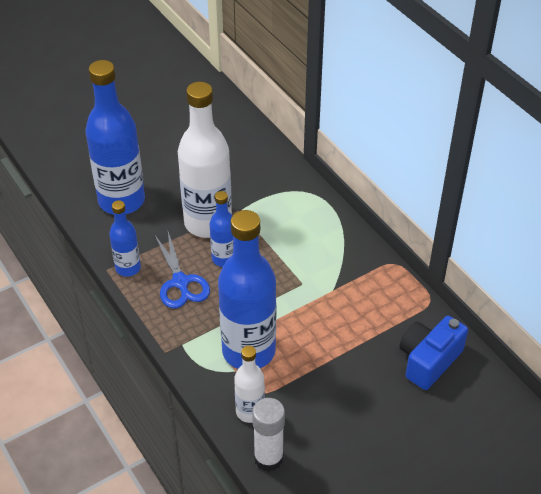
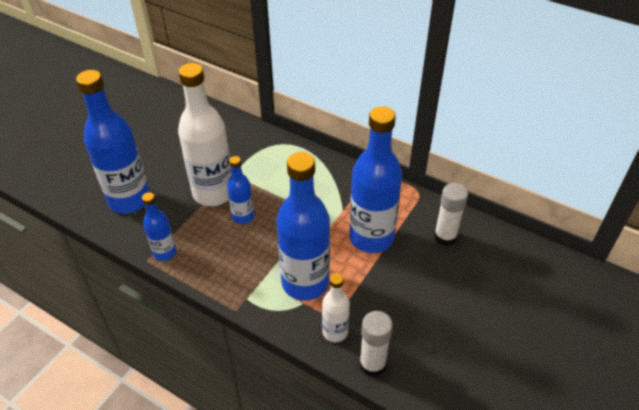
camera: 25 degrees left, 0 degrees up
(180, 282) = (217, 248): blue scissors -> none
(346, 331) = (371, 238): none -> blue bottle
(428, 360) = (445, 237): blue camera -> white glue stick

